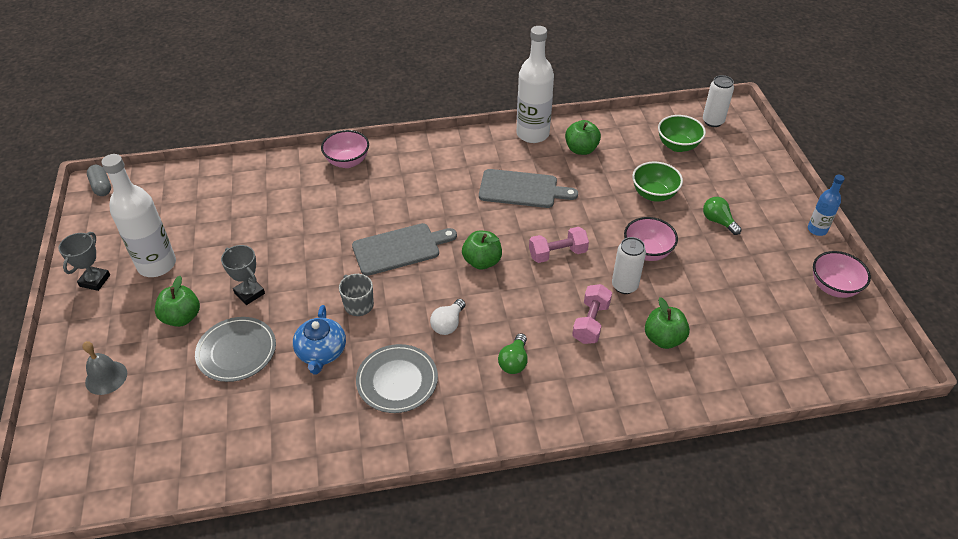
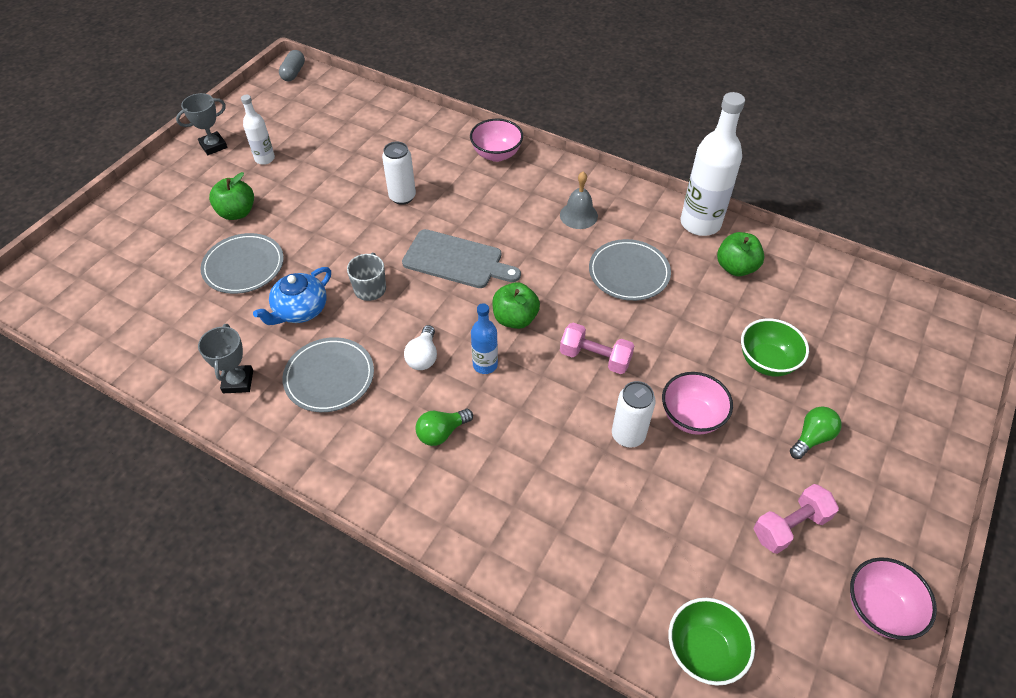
camera: 40 degrees right, 5 degrees up
(106, 377) = (144, 227): grey bell -> grey bell (578, 215)
(157, 265) = (265, 159): white bottle -> white bottle, size x0.53
(249, 293) = (302, 224): grey trophy -> grey trophy (238, 381)
(448, 324) = (423, 356): white light bulb -> white light bulb turned 60 degrees counterclockwise
(522, 189) = (629, 272): grey cutting board -> grey plate
(591, 322) = (553, 448): pink dumbbell -> pink dumbbell (790, 526)
(663, 338) = (609, 518): green apple -> none
(678, 146) = (855, 326): green bowl -> green bowl (703, 651)
(713, 121) = (931, 324): white can -> white can (402, 197)
(718, 221) = (812, 438): green light bulb -> green light bulb turned 45 degrees clockwise
(817, 229) = (933, 529): blue bottle -> blue bottle (485, 365)

